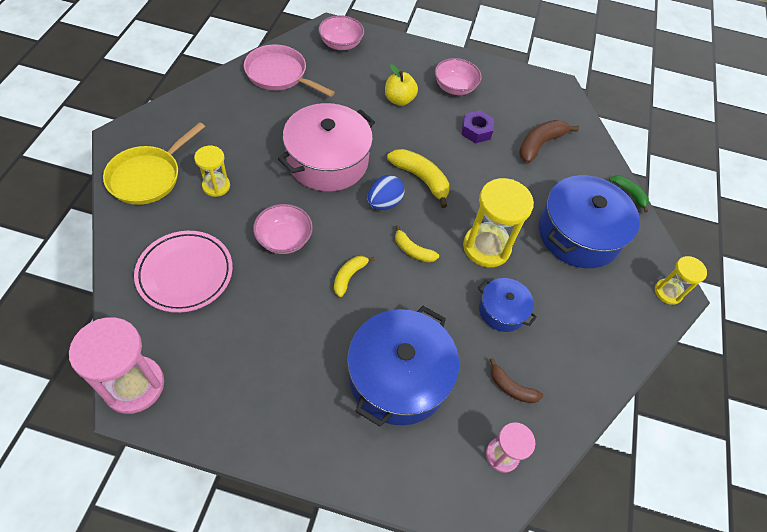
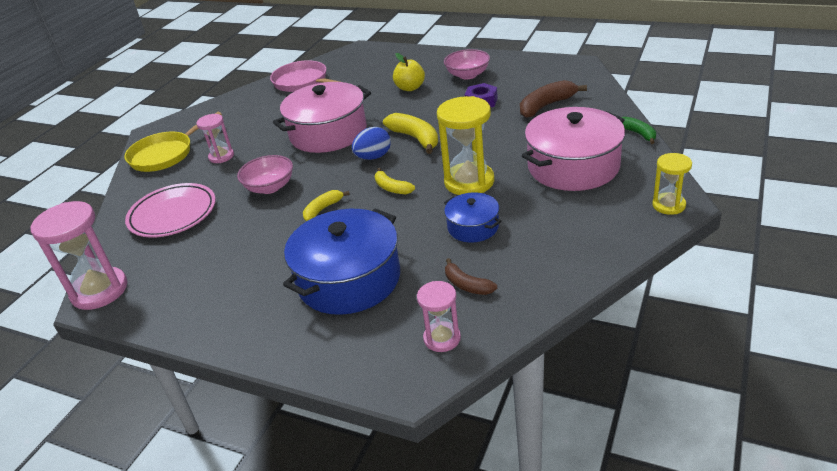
camera: 20 degrees right, 20 degrees down
(216, 186) = (221, 156): yellow hourglass -> pink hourglass
(341, 44) = (366, 58): pink bowl -> none
(579, 234) = (573, 166): blue pot -> pink pot

